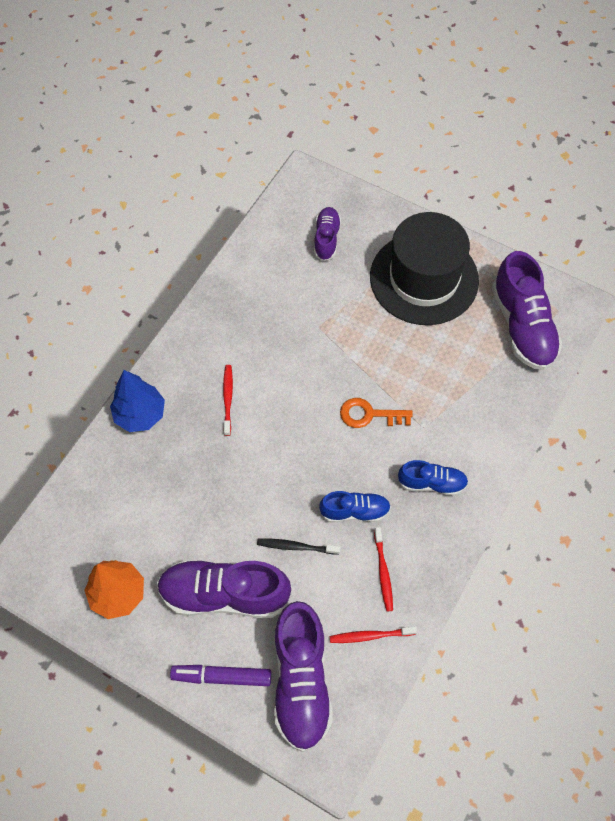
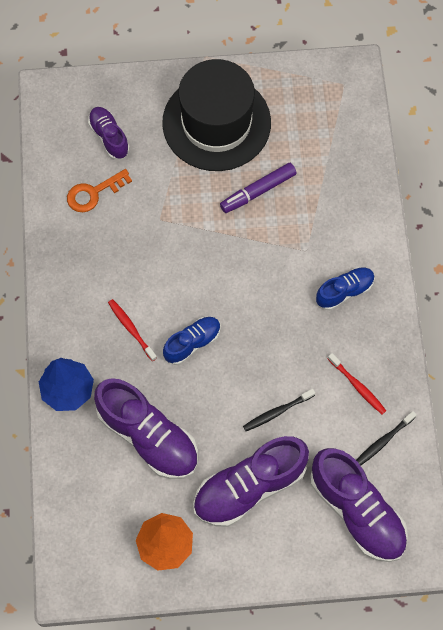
camera: 35 degrees left, 5 degrees up
(222, 677) = (295, 550): purple marker -> purple marker (258, 191)
(355, 511) = (302, 353): blue shoe -> blue shoe (192, 343)
(369, 414) = (256, 268): orange key -> orange key (93, 193)
(370, 636) = (383, 441): red toothbrush -> black toothbrush
(522, 326) = (324, 115): purple shoe -> purple shoe (148, 436)

